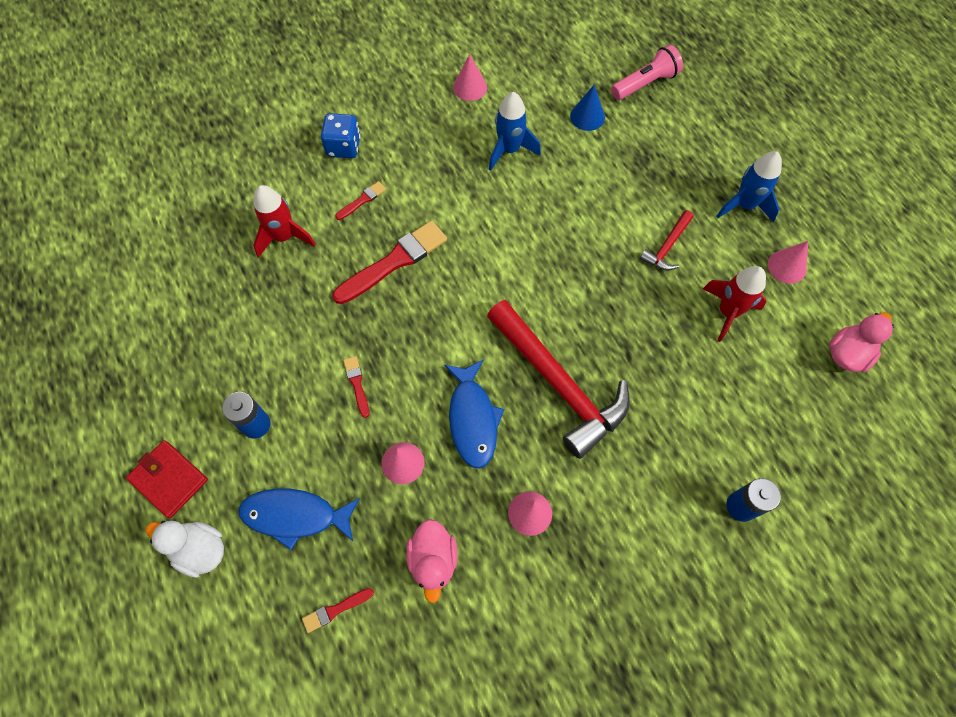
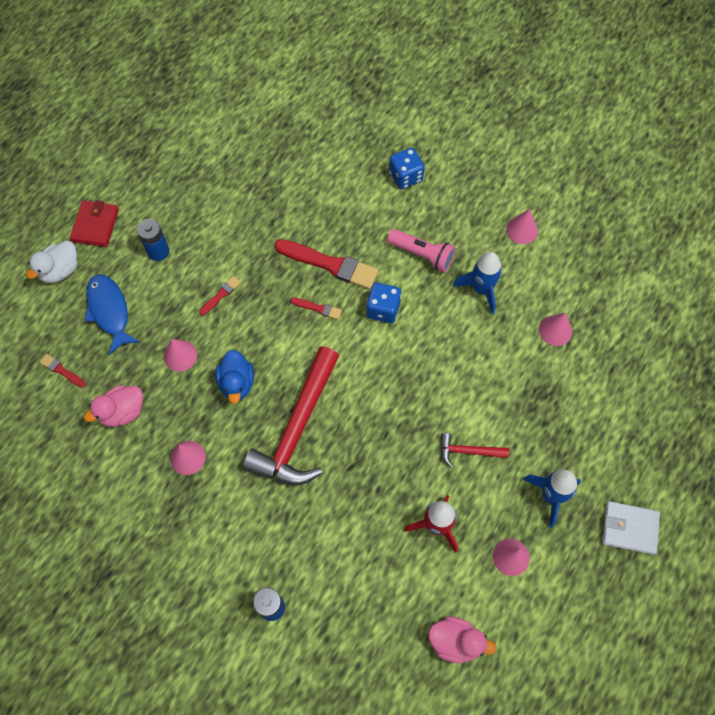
camera: 60 degrees right, 0 degrees up
(200, 550) = (60, 270): white duck -> white duck turned 135 degrees counterclockwise
(284, 237) = (305, 184): red rocket -> none
(362, 200) = (368, 215): red brush -> red brush (318, 308)
(472, 419) = (237, 383): blue fish -> blue duck
(476, 241) = (383, 309): none -> blue dice
(587, 116) = (555, 330): blue cone -> pink cone
(645, 83) = (623, 358): pink flashlight -> pink flashlight (422, 255)
(803, 164) = (629, 528): none -> white wallet

